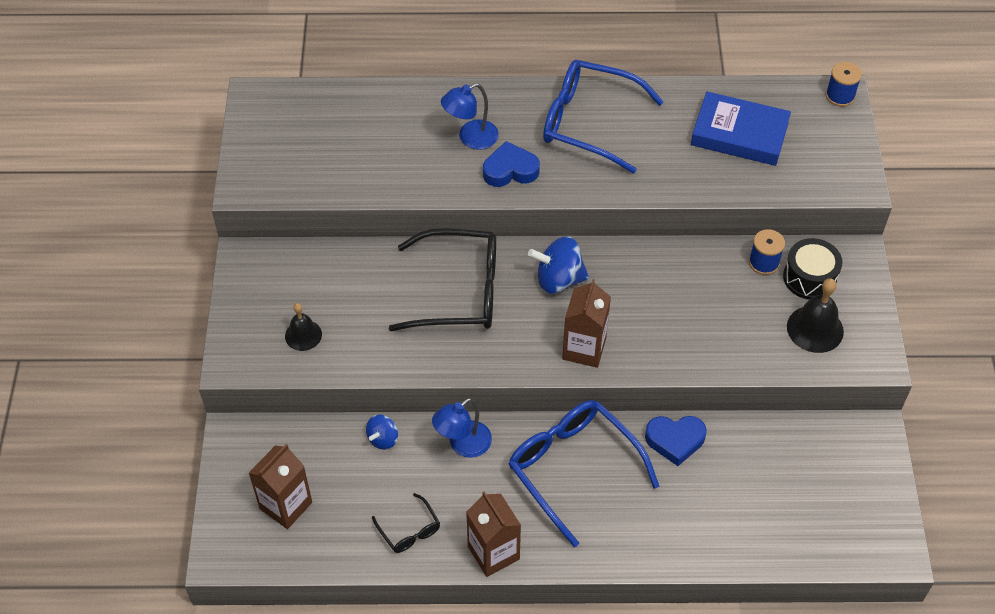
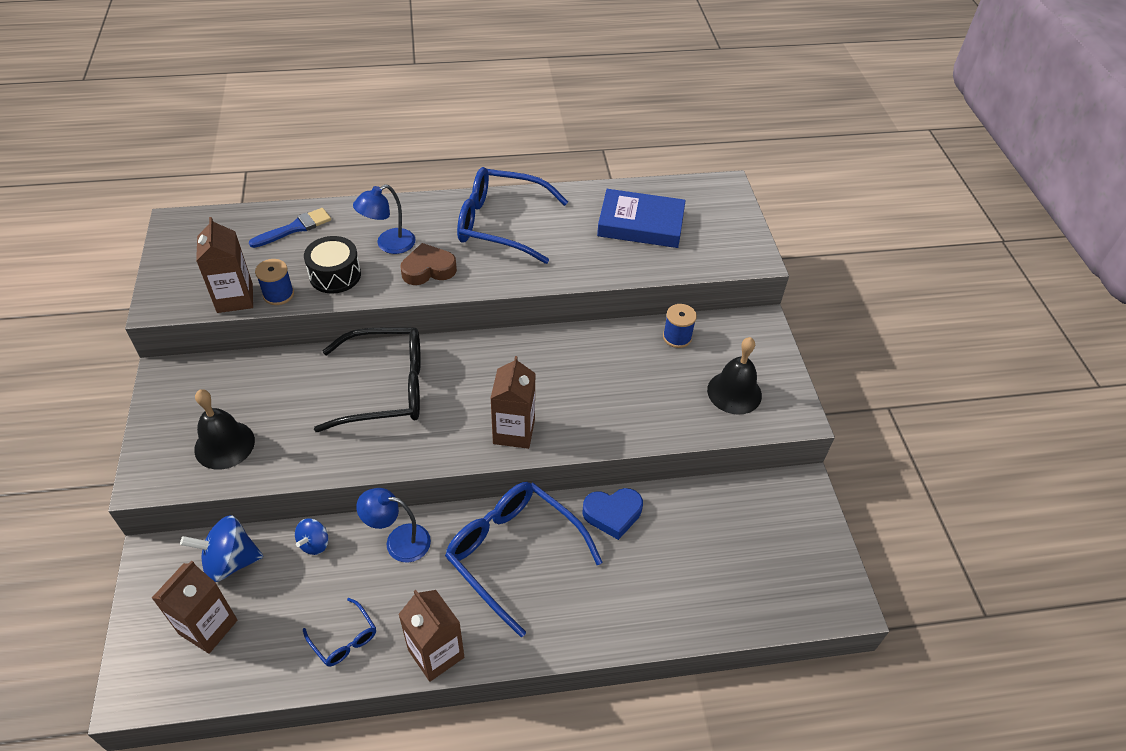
camera: 10 degrees left, 5 degrees down
(303, 335) = (224, 445): black bell -> black bell, size x1.53
(316, 187) = (235, 298): none -> brown carton
(375, 111) = (295, 228): none -> blue brush
(409, 530) = (344, 639): black glasses -> blue glasses
(463, 445) = (398, 541): blue lamp -> blue lamp turned 60 degrees clockwise
(510, 170) = (428, 269): blue heart -> brown heart
(558, 279) = (483, 368): blue spinning top -> blue spinning top (230, 561)
(809, 278) = (721, 347): black drum -> black drum (335, 275)
(840, 96) = (725, 187): blue spool -> blue spool (278, 294)

